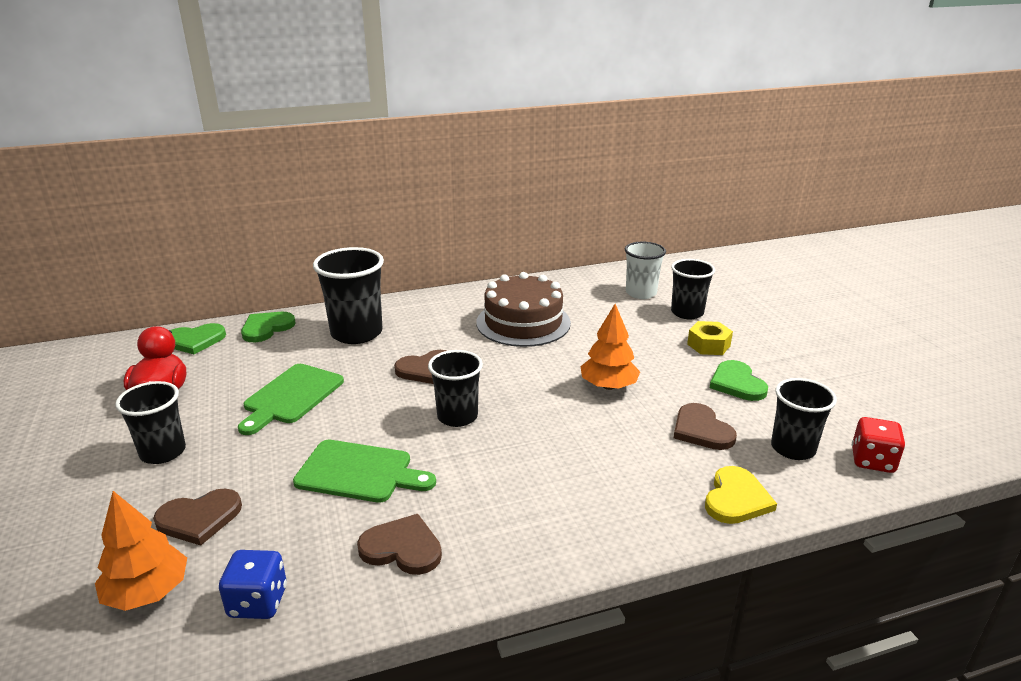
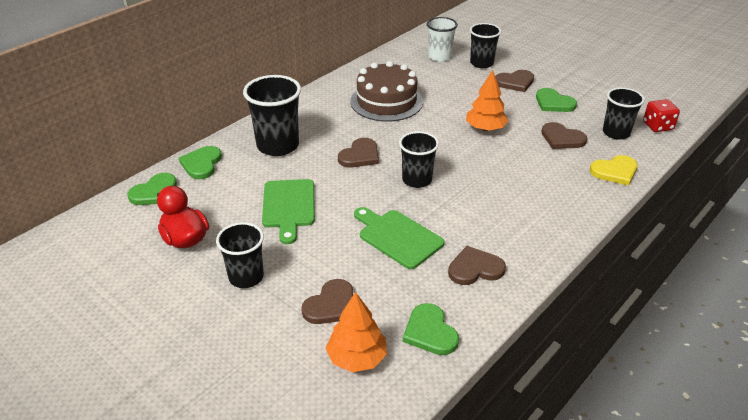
camera: 30 degrees left, 10 degrees up
(258, 602) = (430, 332): blue dice -> green heart
(359, 472) = (397, 237): green cutting board -> green cutting board turned 120 degrees counterclockwise
(708, 345) = (515, 82): yellow nut -> brown heart
(736, 499) = (615, 171): yellow heart -> yellow heart turned 75 degrees clockwise

